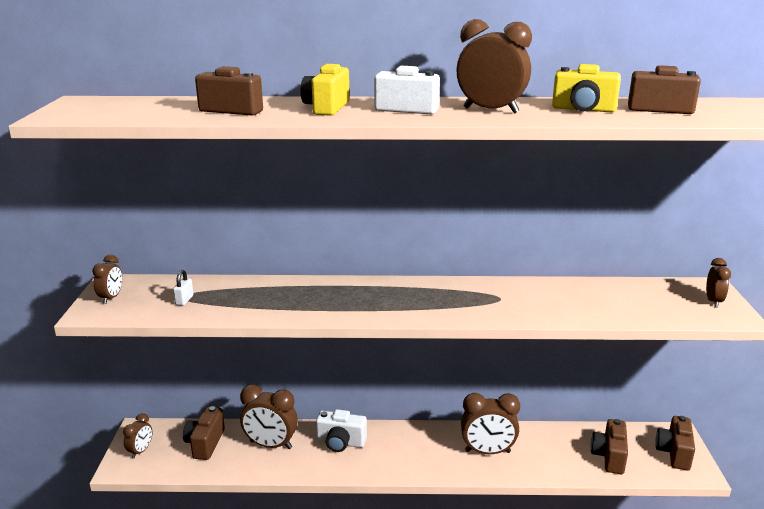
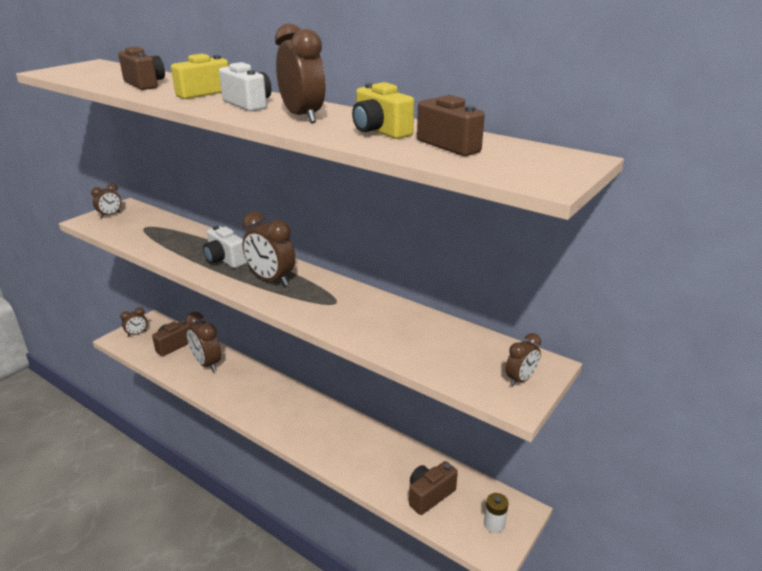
camera: 35 degrees right, 5 degrees up
(184, 300) = (142, 230): white padlock -> none
(340, 442) = (249, 383): white camera -> white camera (225, 260)
(487, 451) = (338, 440): brown clock -> brown clock (271, 279)
(674, 453) = (494, 524): brown camera -> white battery

